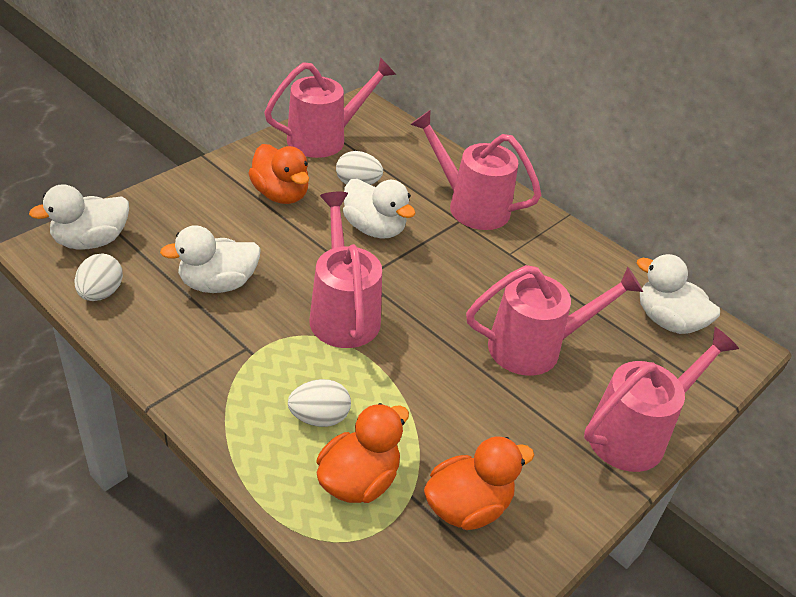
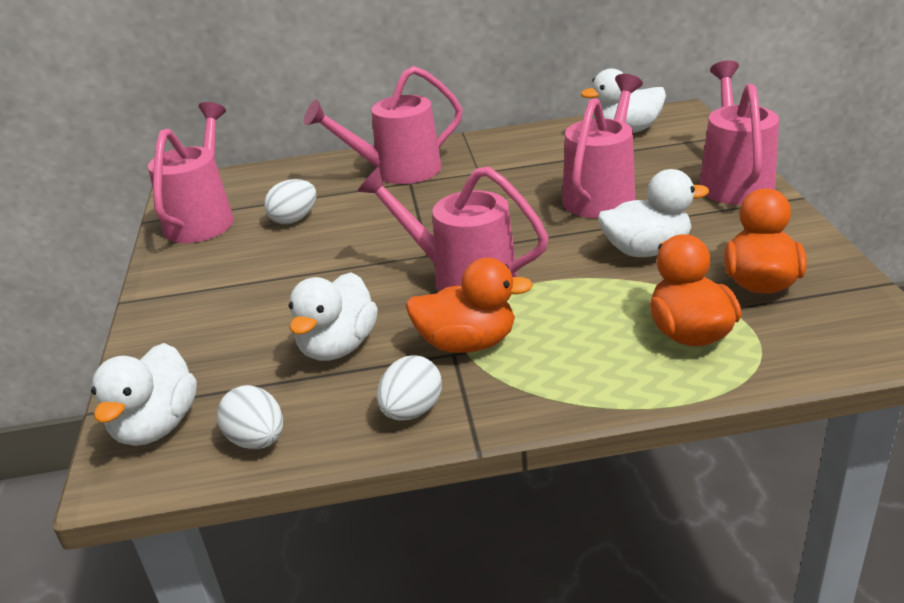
camera: 45 degrees left, 10 degrees down
(280, 194) = (251, 268): orange duck -> orange duck (467, 343)
(319, 418) = (591, 333): white egg -> white egg (412, 411)
(374, 228) = (368, 228): white duck -> white duck (646, 250)

